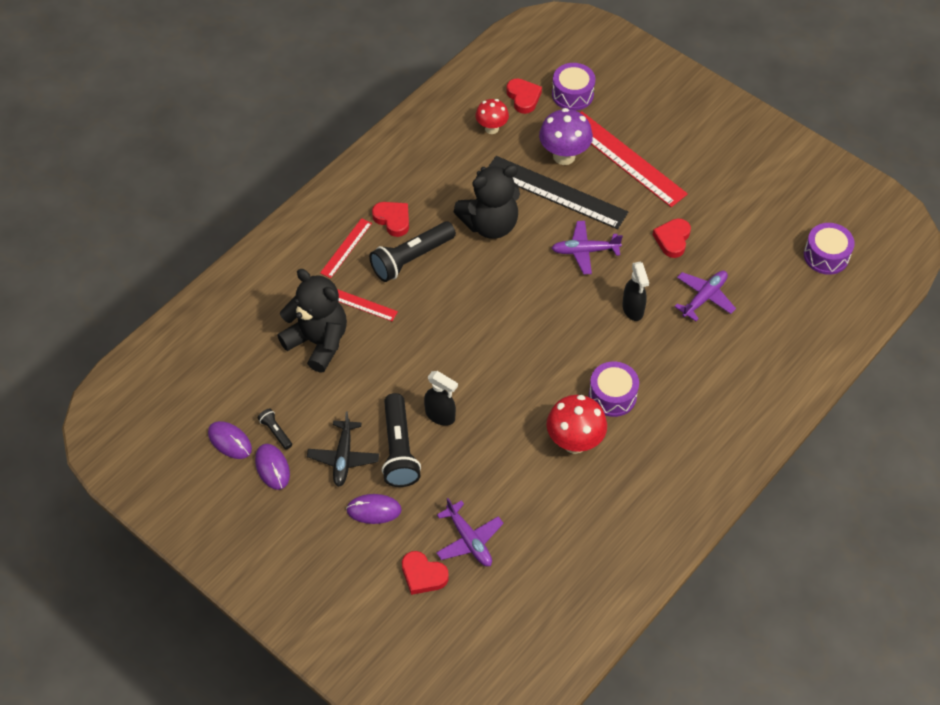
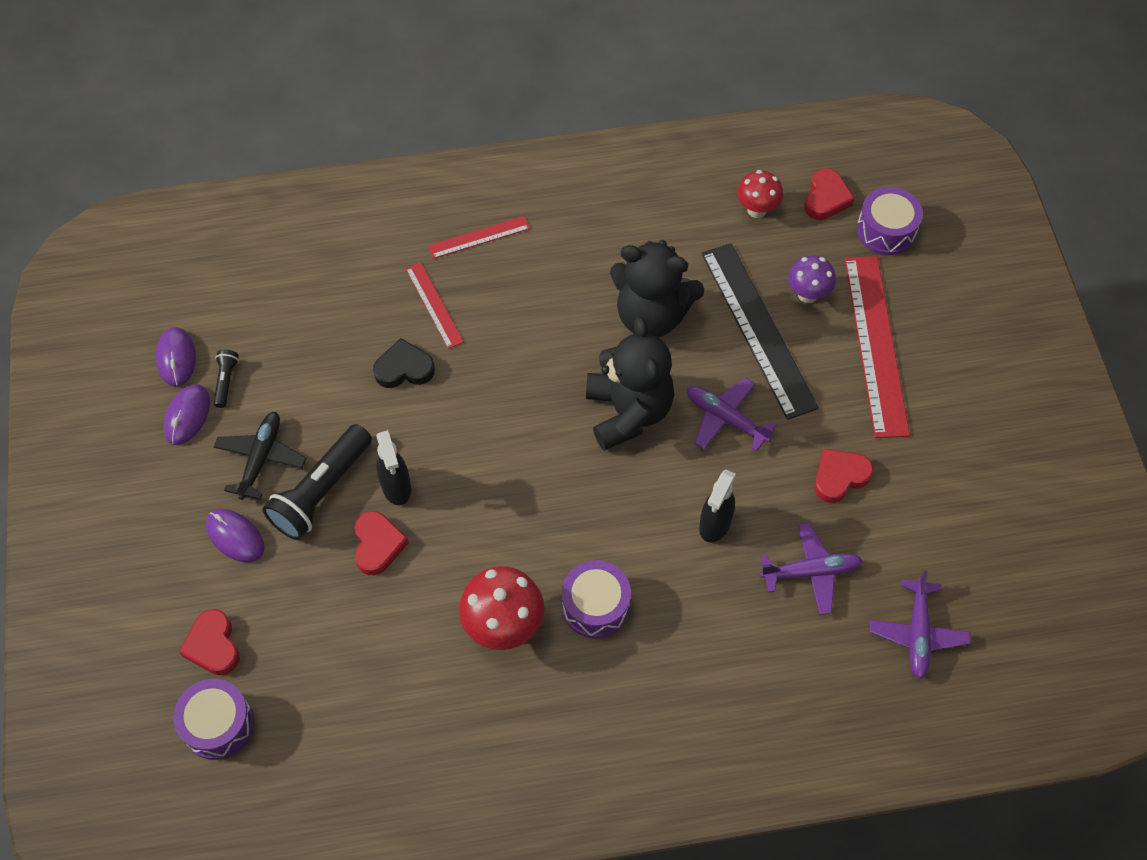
camera: 40 degrees right, 5 degrees up
(318, 342) = (355, 317): black teddy bear -> black teddy bear (628, 412)
(343, 458) = (261, 458): black plane -> black plane turned 150 degrees clockwise
(377, 350) = (404, 368): none -> black heart
(393, 220) = (555, 240): red heart -> red heart (378, 545)
(411, 259) = (533, 295): black flashlight -> none
(469, 540) = (293, 646): purple plane -> purple plane (917, 634)
(564, 156) = (807, 294): purple mushroom -> purple mushroom, size x0.64
(826, 256) = (1010, 631): purple drum -> purple drum (218, 724)

